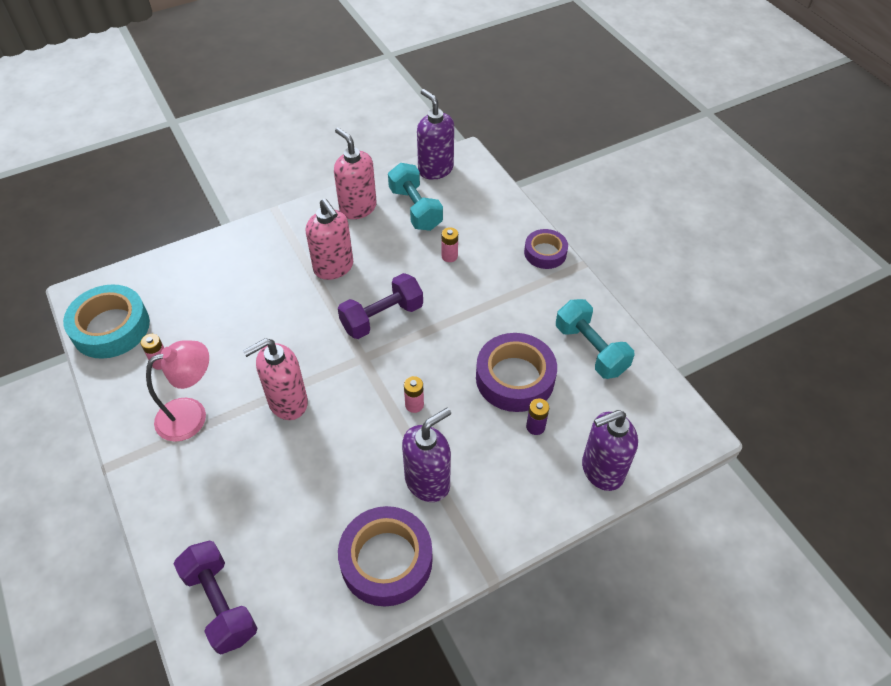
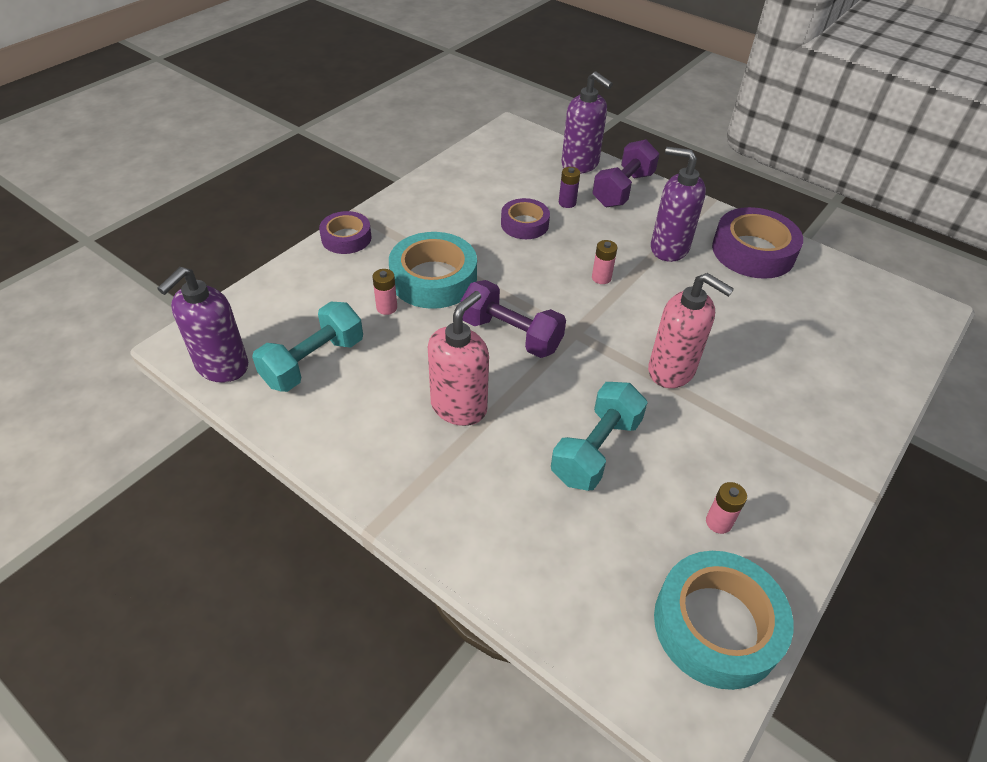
camera: 115 degrees left, 5 degrees down
(192, 415) = (753, 448): pink lamp -> none
(220, 604) = (883, 333): purple dumbbell -> purple dumbbell (623, 190)
(357, 208) = (334, 423): pink soap dispenser -> none
(469, 291) = (433, 279): none -> turquoise tape
(515, 378) = (524, 224): purple tape -> purple tape, size x0.61
(591, 349) = (462, 188): turquoise dumbbell -> turquoise dumbbell (596, 450)

